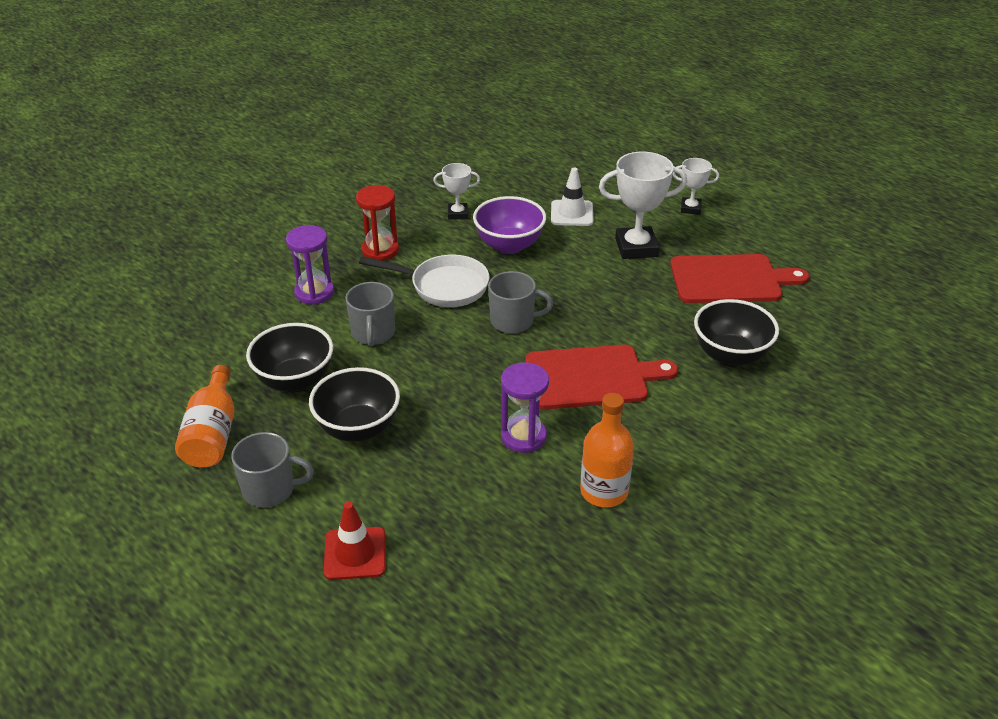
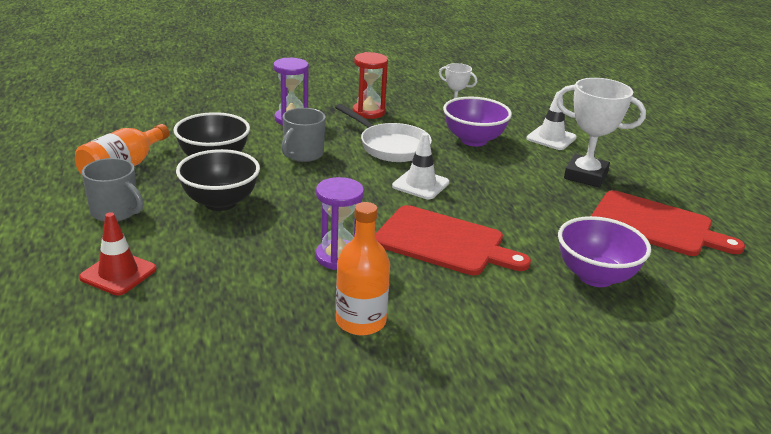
camera: 30 degrees right, 10 degrees down
(513, 321) = (420, 184): grey mug -> white traffic cone
(690, 208) = (668, 167): white trophy -> none
(730, 355) = (595, 276): black bowl -> purple bowl

